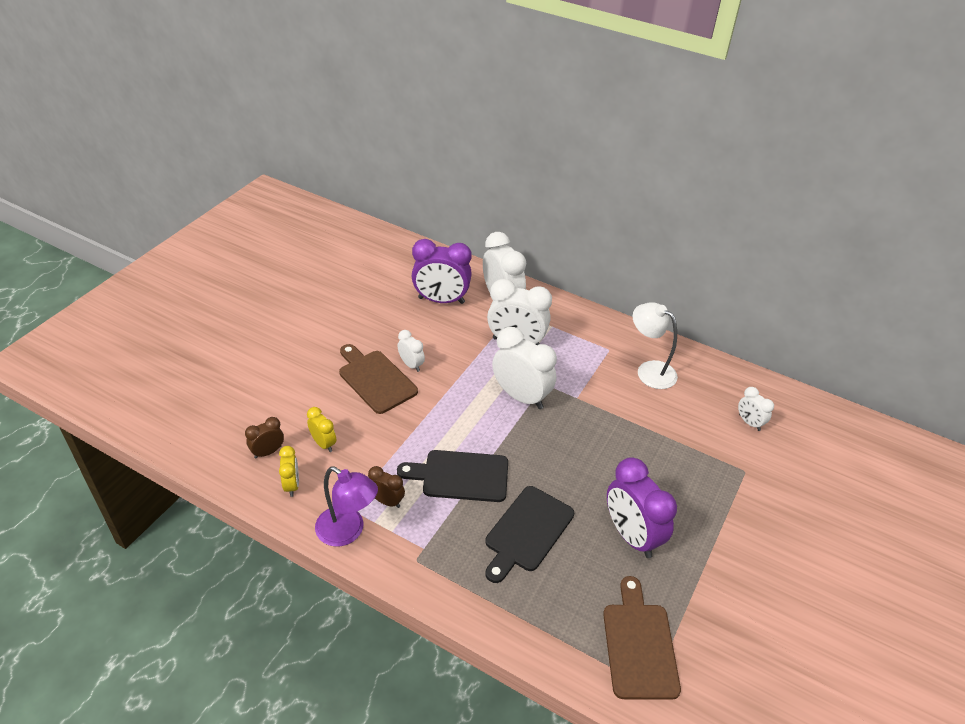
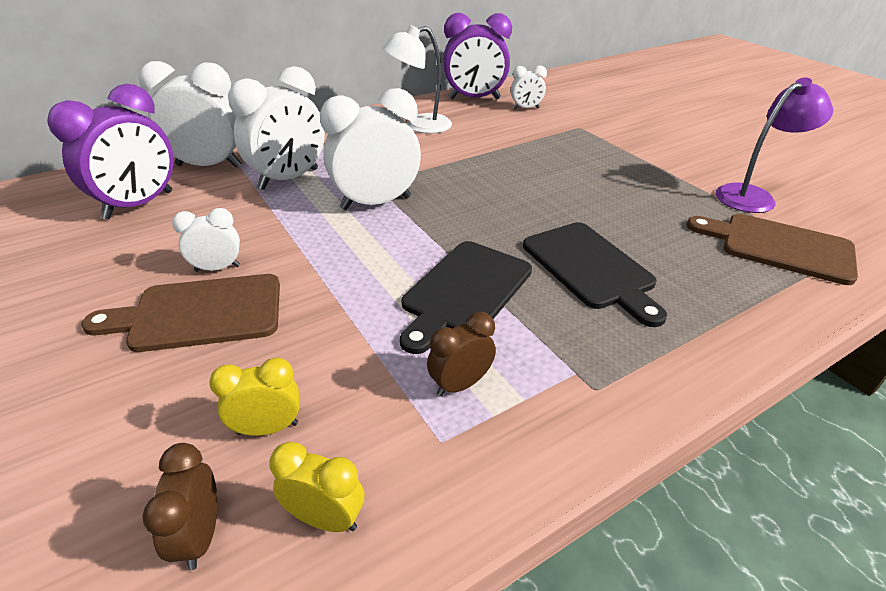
camera: 60 degrees left, 5 degrees down
(348, 532) = (495, 461): purple lamp -> purple lamp (753, 196)
(631, 536) = (629, 204): purple clock -> purple clock (474, 99)

